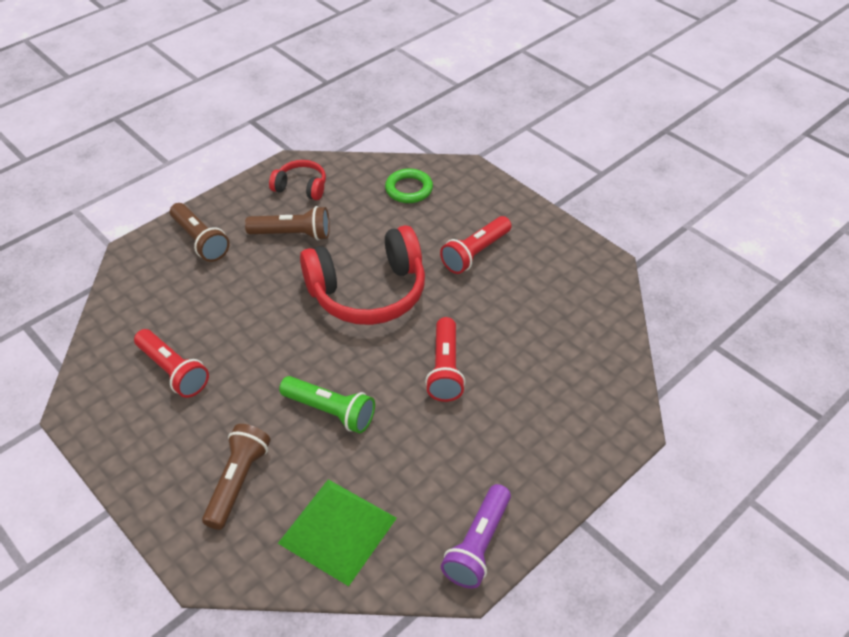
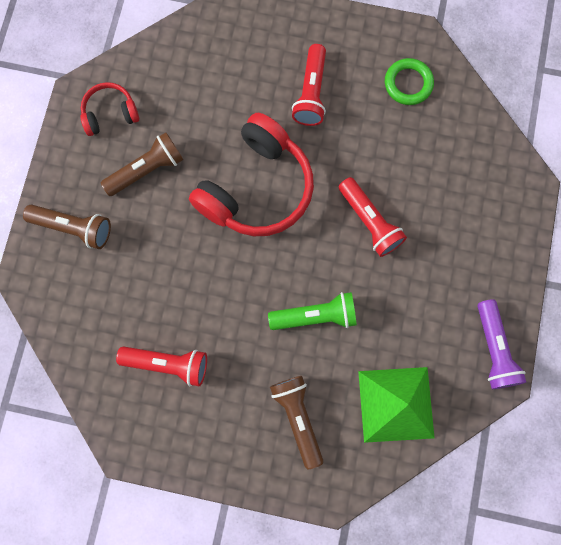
camera: 35 degrees left, 30 degrees up
(409, 189) = (205, 57): green ring -> green ring (408, 84)

